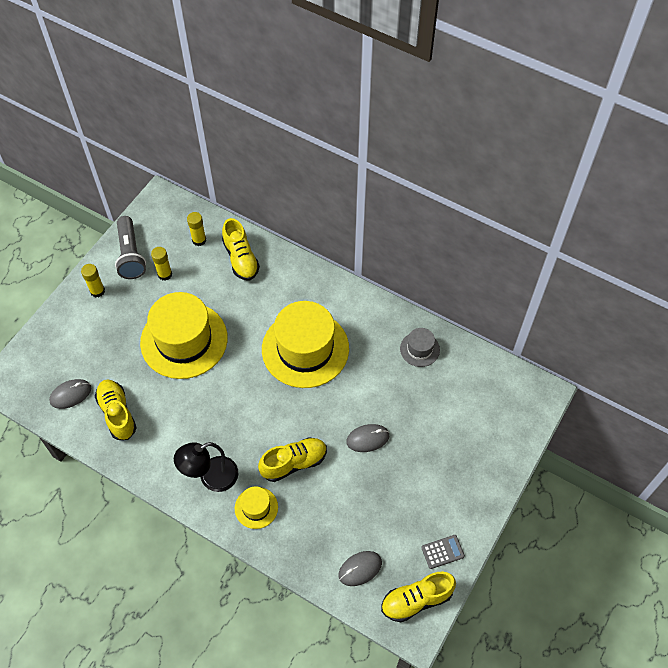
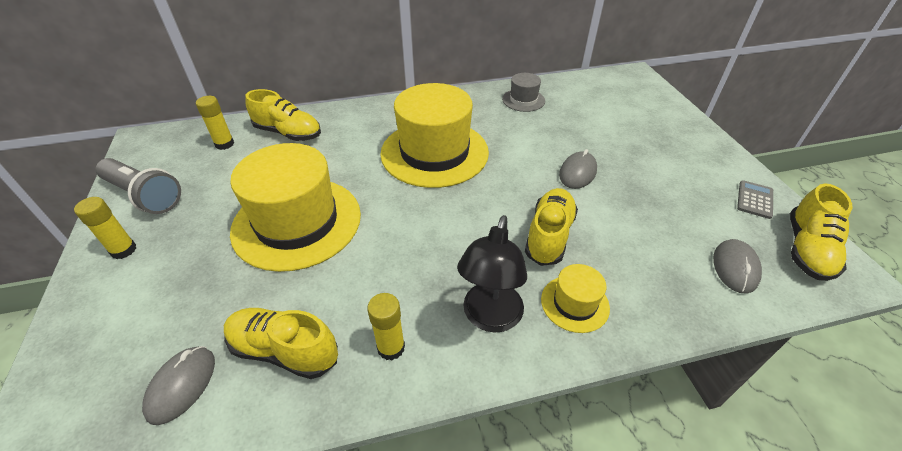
camera: 45 degrees left, 15 degrees down
(165, 274) = (210, 187): yellow glue stick -> yellow glue stick (391, 347)

